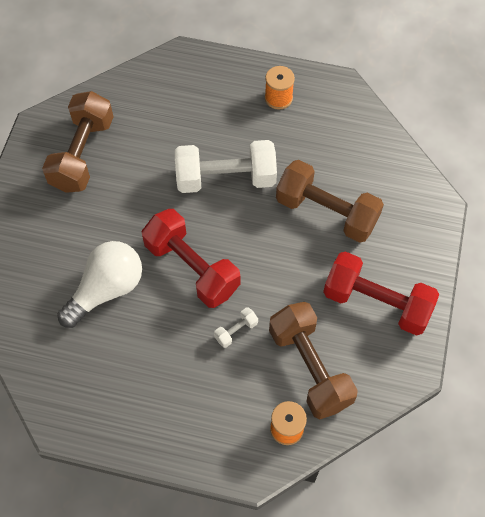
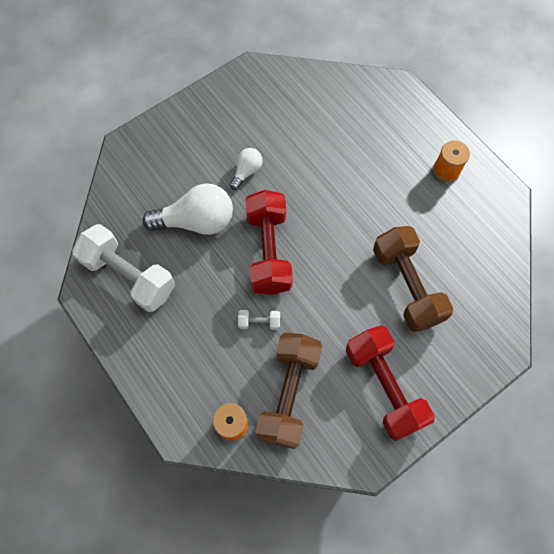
camera: 40 degrees right, 5 degrees up
(82, 154) = (264, 111): brown dumbbell -> none
(113, 216) = (246, 171): none -> white light bulb
(226, 178) = (351, 203): white dumbbell -> white dumbbell (129, 276)

